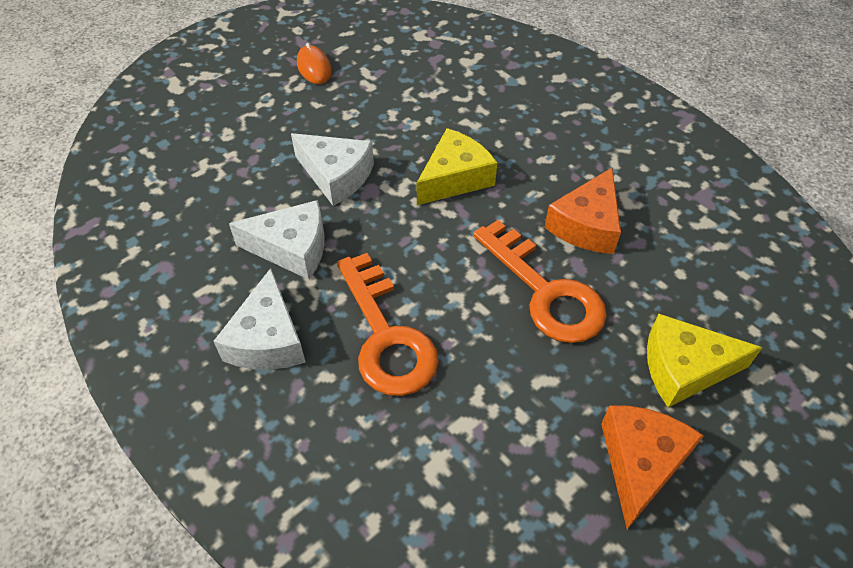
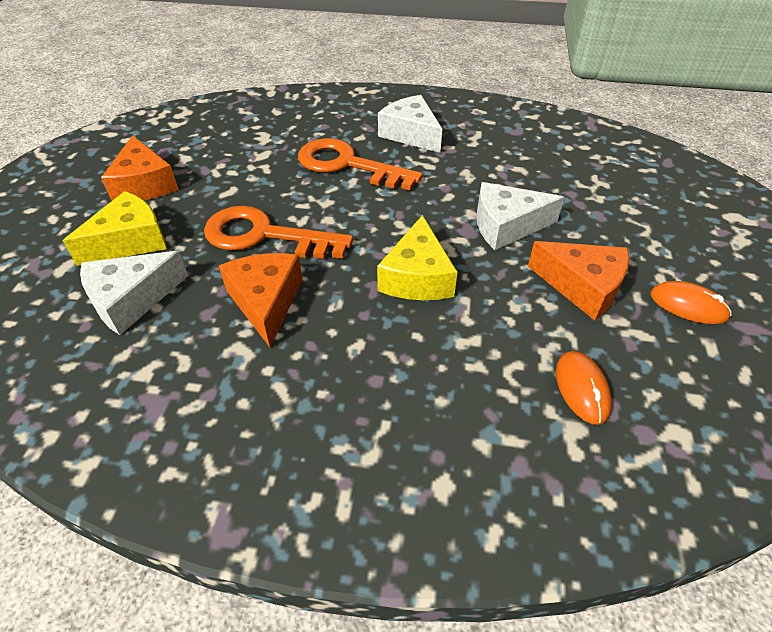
camera: 140 degrees right, 5 degrees down
(292, 248) = (463, 172): white cheese -> white cheese (131, 300)
(355, 109) = (582, 287): none -> orange cheese
(438, 71) = (582, 388): none -> orange mouse

